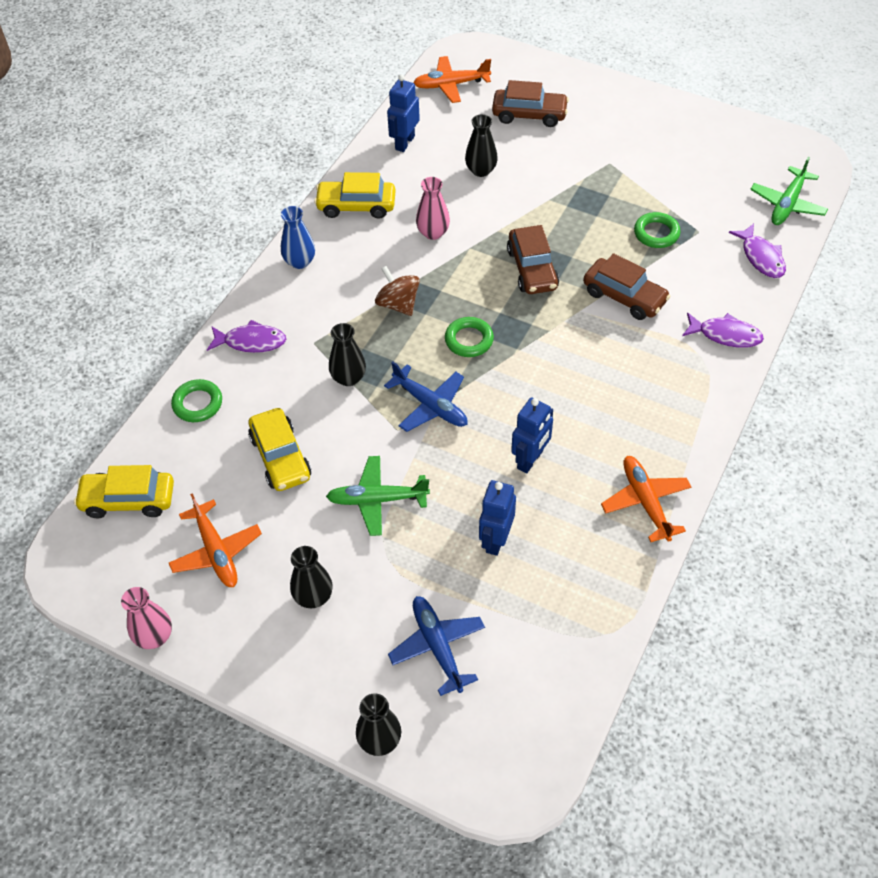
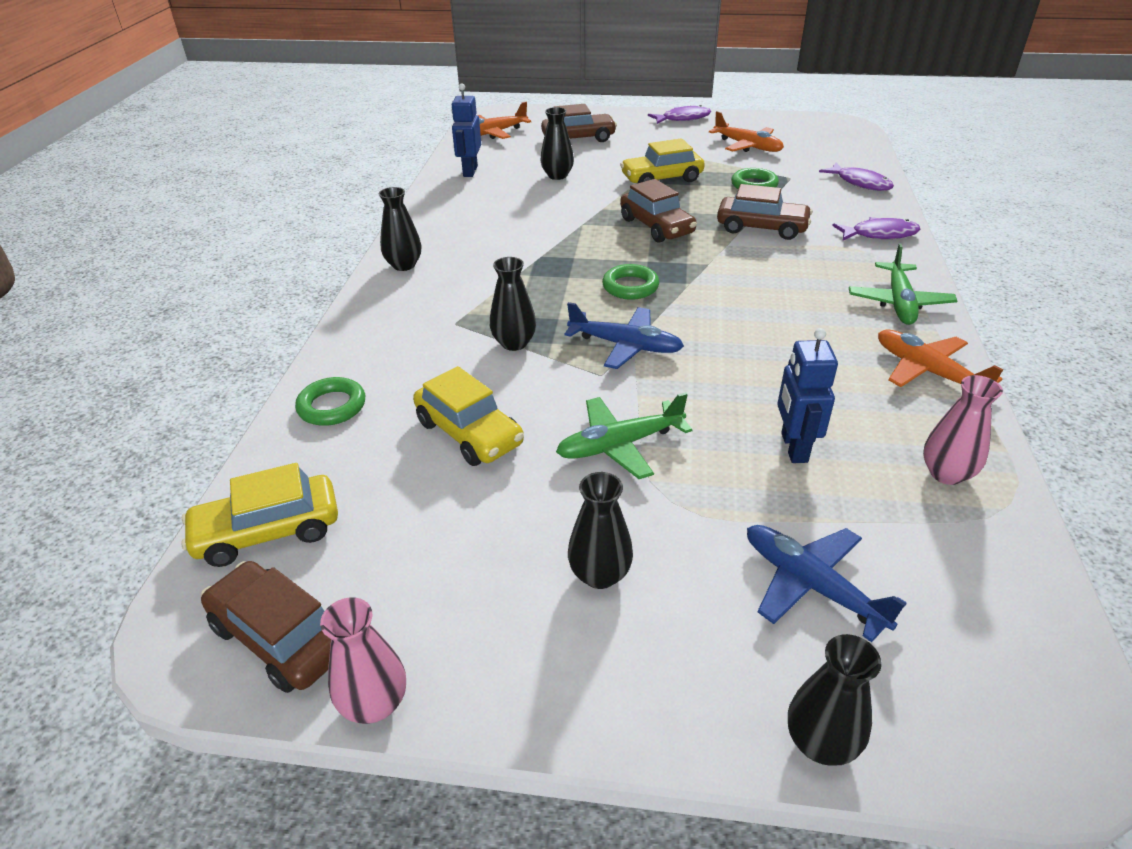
camera: 20 degrees left, 15 degrees down
(116, 578) = (280, 637): none -> brown car
(216, 551) = (427, 558): orange plane -> orange plane (747, 146)
(251, 342) = (377, 337): purple fish -> purple fish (683, 119)
(300, 261) = (404, 265): blue vase -> black vase
(356, 206) = (445, 217): yellow car -> yellow car (661, 179)
(398, 304) = (534, 275): brown spinning top -> none
(433, 233) = (537, 221): pink vase -> pink vase (946, 473)
(530, 460) = (773, 366): blue robot -> none
(787, 204) = (849, 150): green plane -> green plane (899, 302)

